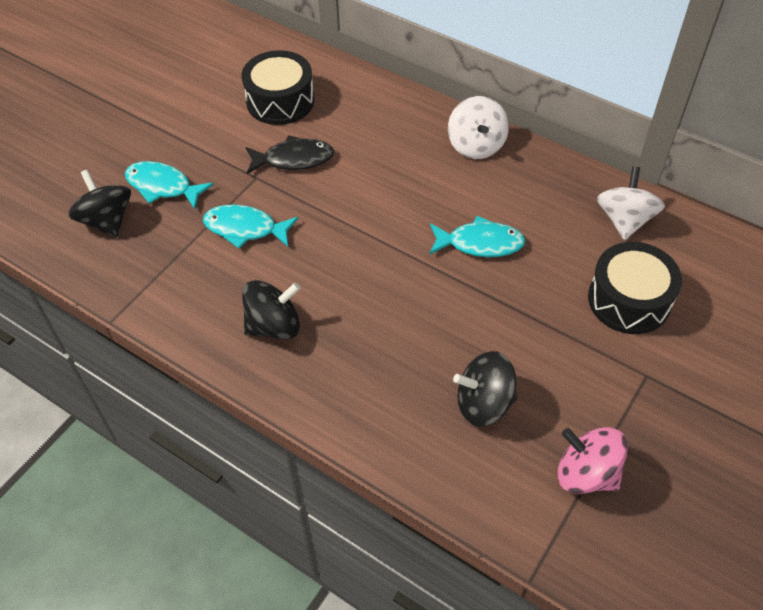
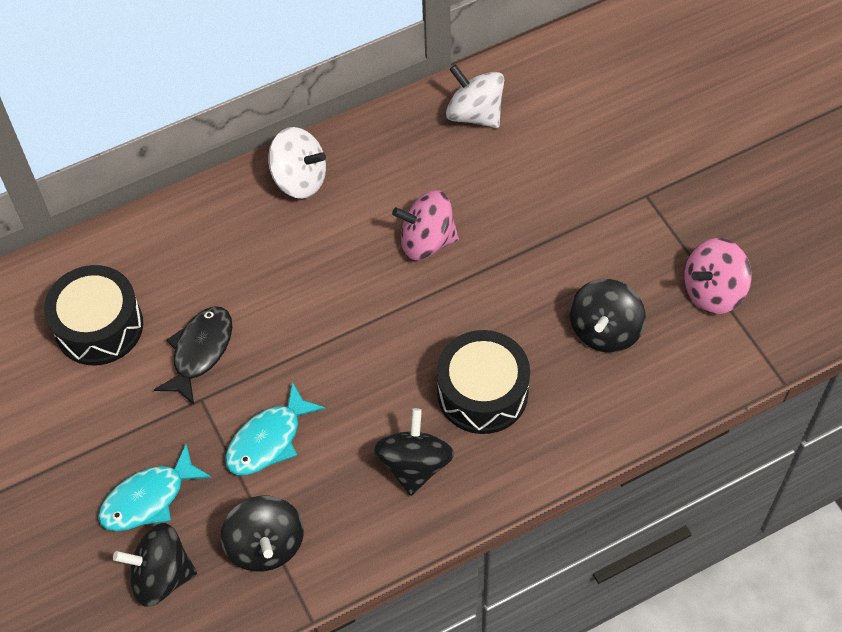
camera: 60 degrees left, 5 degrees up
(158, 266) = (266, 545): none -> black spinning top
(480, 243) = (427, 241): turquoise fish -> pink spinning top
(629, 300) = (563, 162): black drum -> black drum (482, 393)

